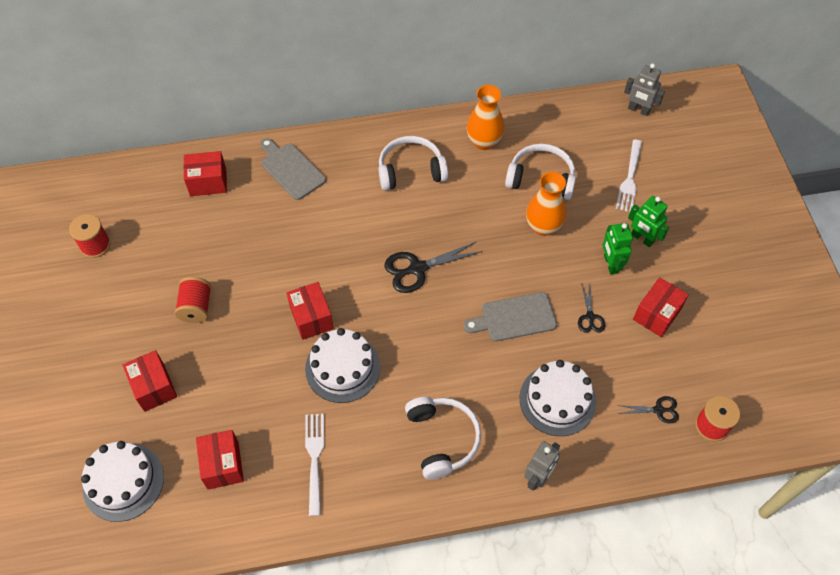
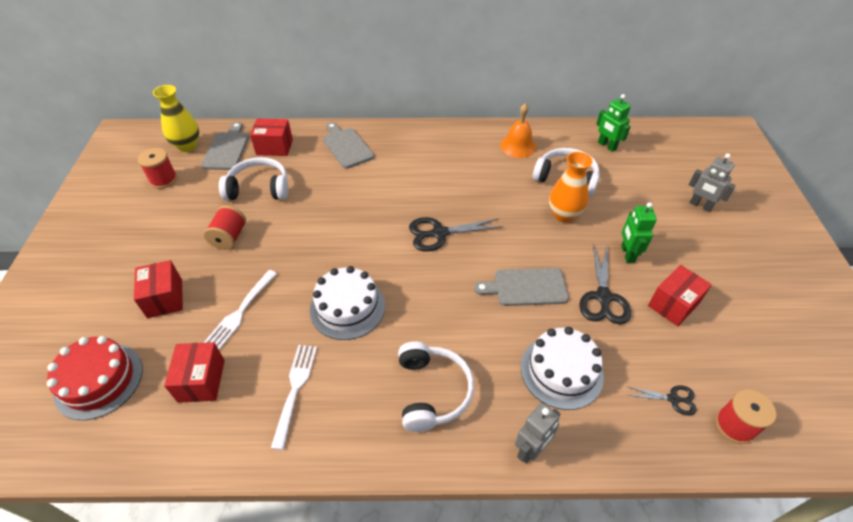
camera: 10 degrees right, 10 degrees down
(105, 195) = (187, 146): none -> yellow vase
(123, 482) = (99, 380): white cake -> red cake
(153, 193) = (227, 149): none -> grey cutting board
(311, 318) = (330, 260): red box -> none
(411, 171) = (449, 159): white headphones -> white headphones (259, 188)
(484, 142) = (518, 146): orange vase -> orange bell
(590, 317) = (603, 297): black scissors -> black scissors, size x1.78
(629, 178) = (650, 187): white fork -> white fork (241, 311)
(638, 110) = (660, 139): grey robot -> grey robot (700, 206)
(642, 239) = (660, 237): green robot -> green robot (606, 146)

